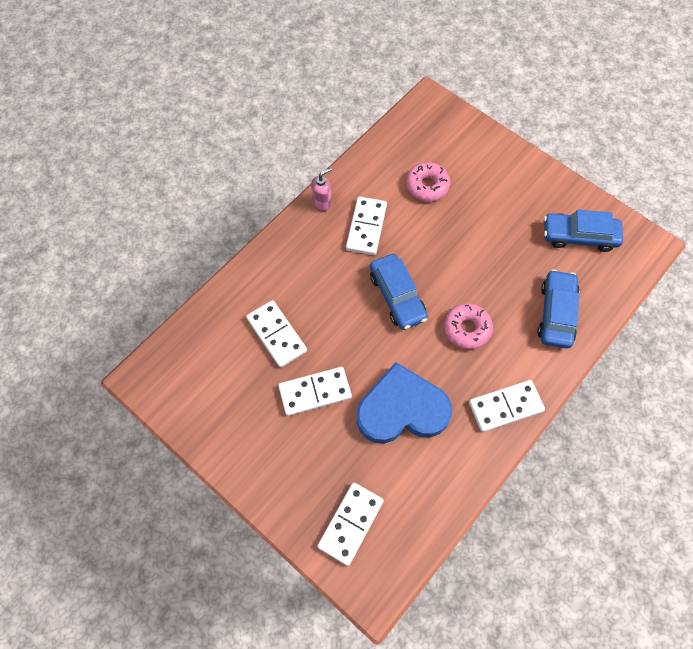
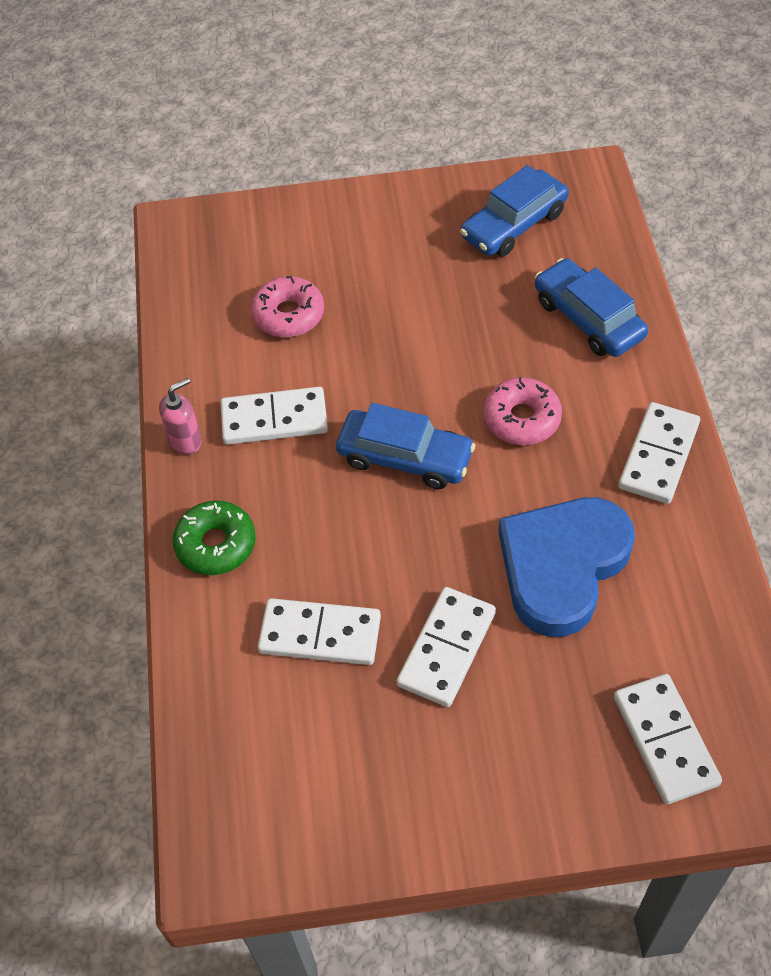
camera: 45 degrees left, 10 degrees down
(283, 258) = (216, 544): none -> green donut
(322, 203) = (185, 441): pink soap dispenser -> pink soap dispenser turned 45 degrees clockwise
(366, 227) = (274, 419): white domino -> white domino turned 60 degrees counterclockwise

